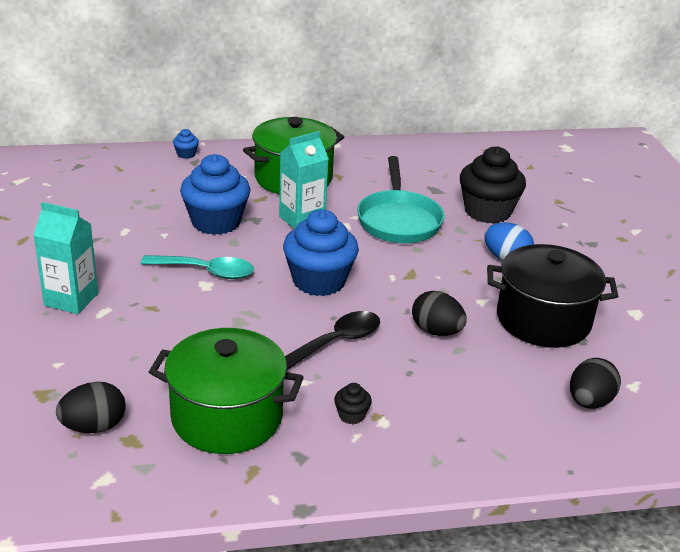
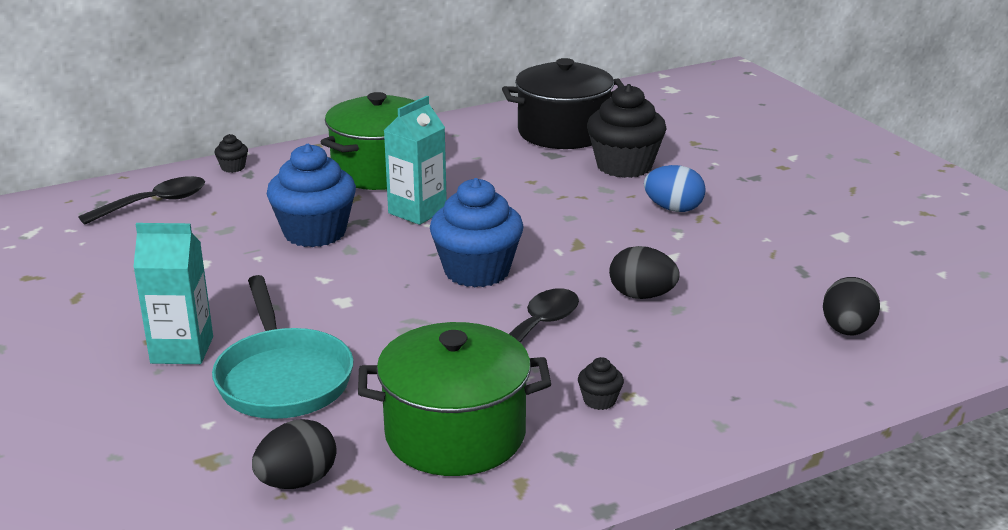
camera: 15 degrees left, 5 degrees down
(115, 174) = (154, 203): none -> black spoon
(186, 154) = (233, 167): blue cupcake -> black cupcake
(206, 271) = (335, 287): turquoise spoon -> none
(398, 220) = (530, 192): turquoise pan -> turquoise pan (283, 378)
(543, 320) = (750, 261): black pot -> black pot (563, 132)

